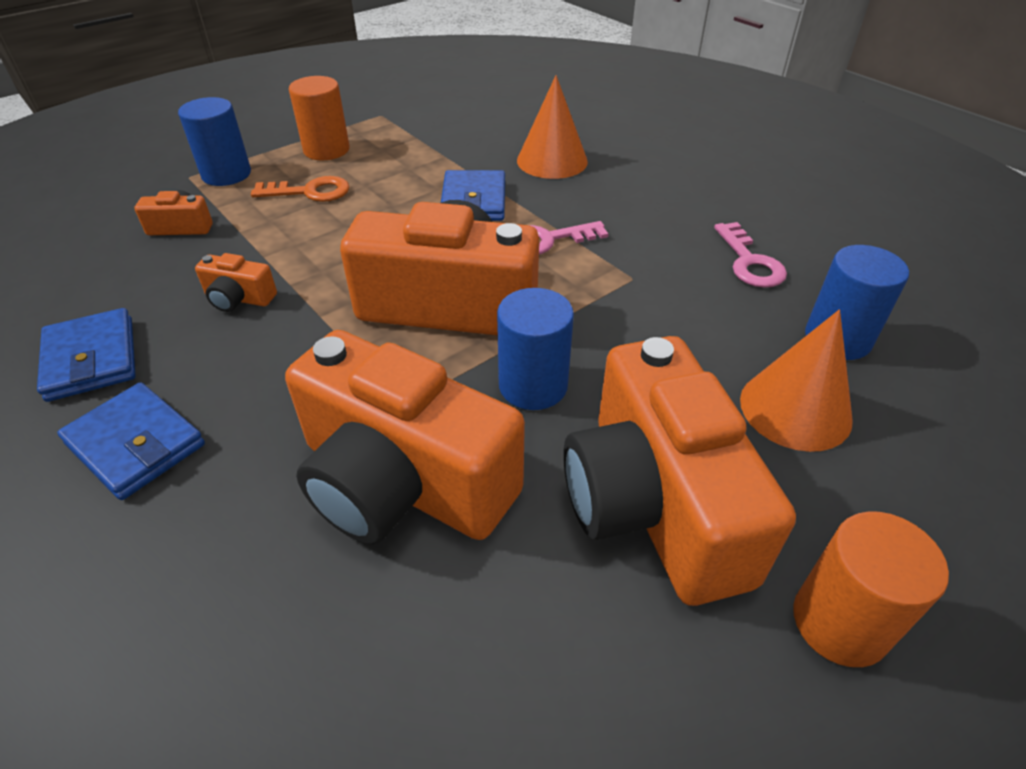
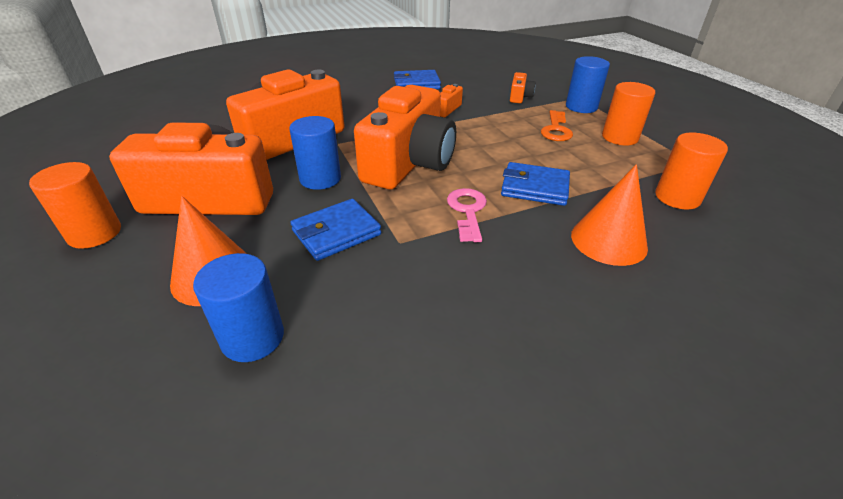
camera: 105 degrees right, 5 degrees down
(136, 444) = (358, 92): blue wallet -> blue wallet (336, 233)
(458, 127) = (677, 197): none -> orange cylinder
(749, 262) = (388, 324): pink key -> none

